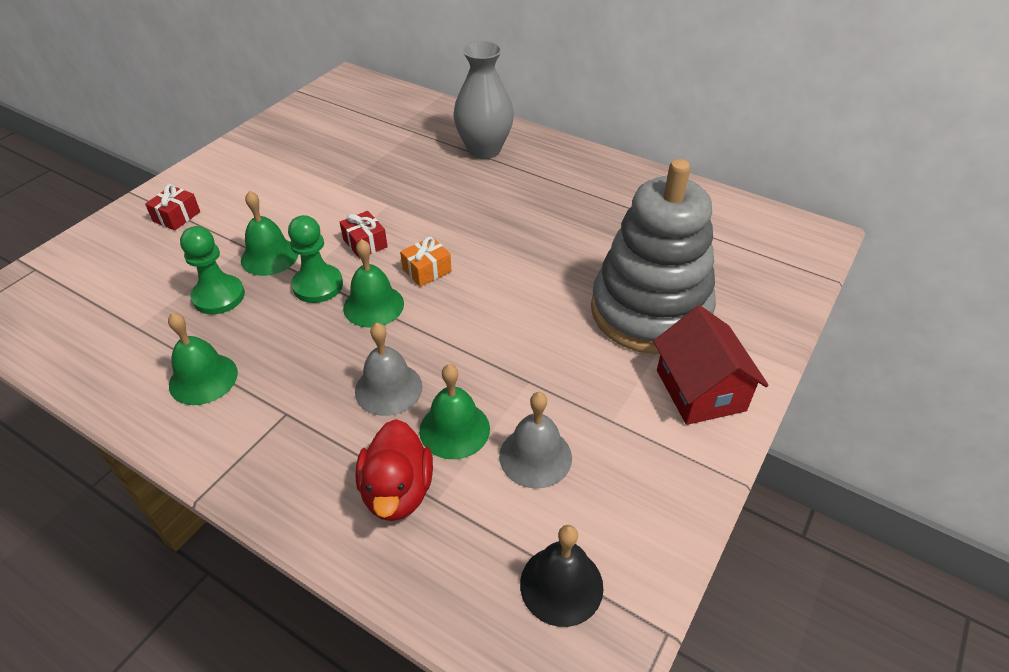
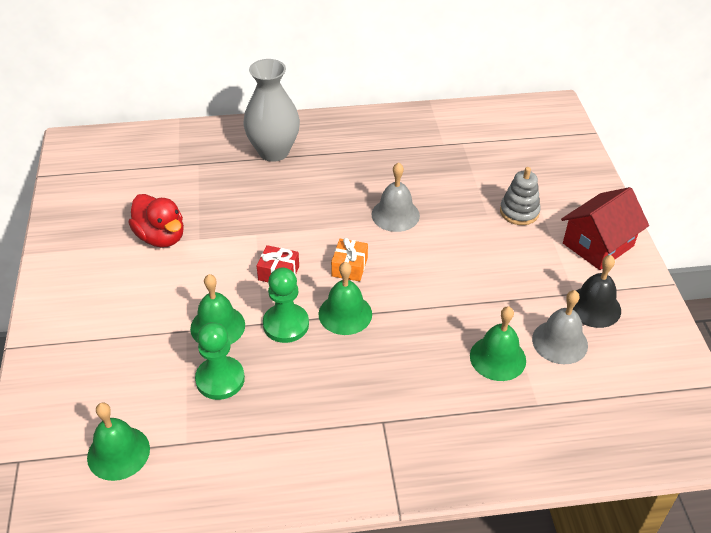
camera: 40 degrees left, 0 degrees up
(176, 216) = (88, 342): red gift -> none
(203, 378) = (293, 440): green bell -> green bell (118, 453)
(388, 388) = (427, 361): grey bell -> grey bell (395, 215)
(397, 491) = (511, 416): red duck -> red duck (161, 237)
(561, 585) = (651, 400): black bell -> black bell (594, 307)
(650, 311) = (519, 212): grey stacking toy -> grey stacking toy, size x0.42
(700, 390) = (598, 245): red house -> red house turned 75 degrees counterclockwise

